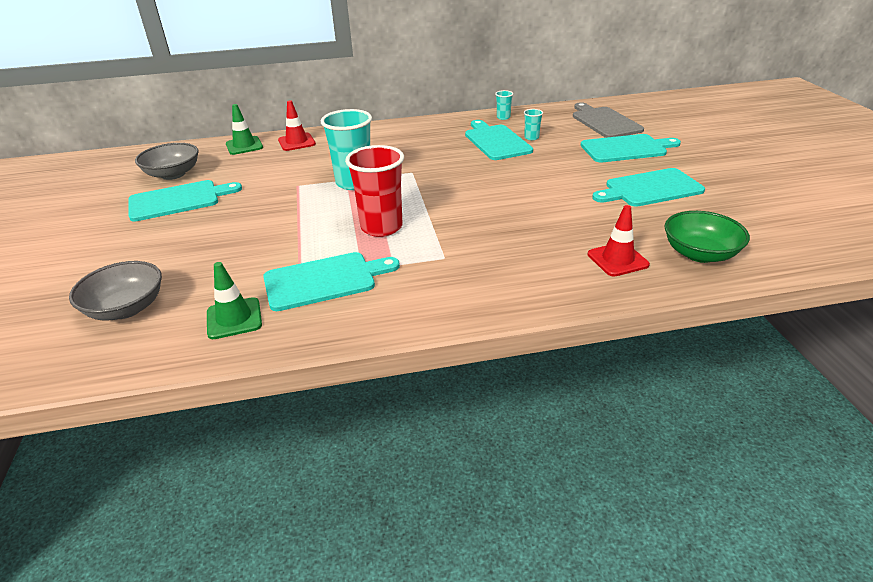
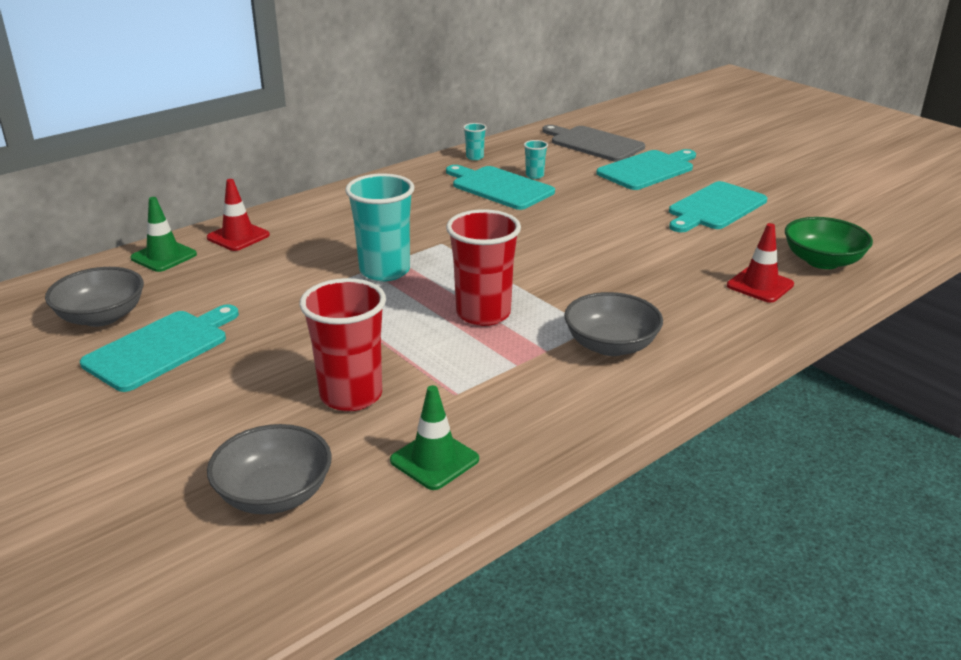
camera: 30 degrees left, 5 degrees down
(239, 259) = (351, 395): none -> red cup
(324, 280) = (489, 388): turquoise cutting board -> none
(442, 274) = (611, 345): none -> grey bowl

